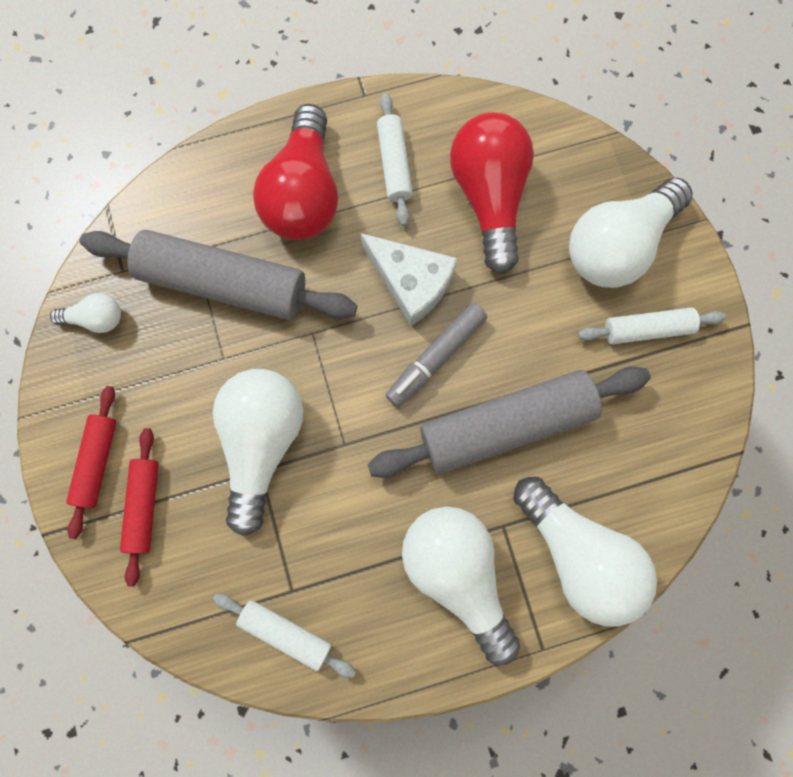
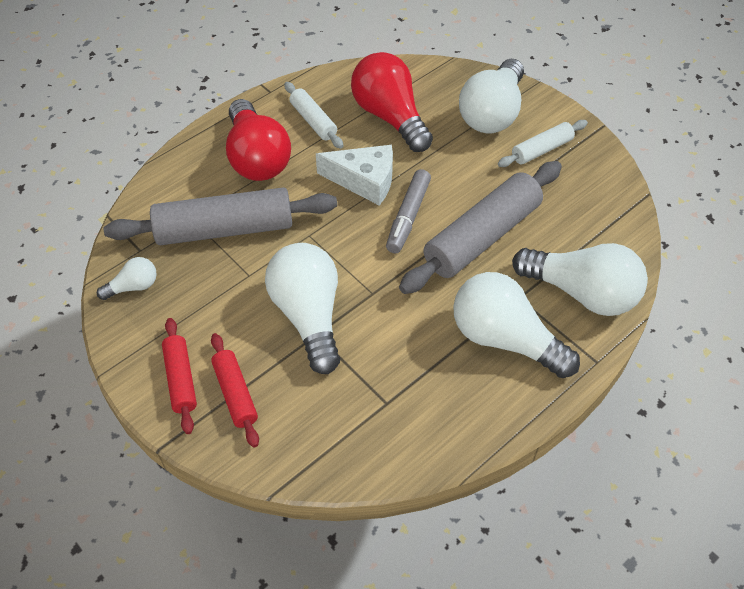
camera: 25 degrees left, 25 degrees down
(286, 632) = (398, 433): white rolling pin -> none

